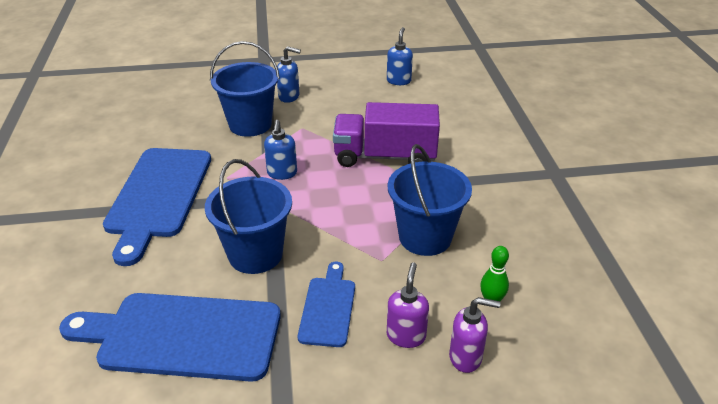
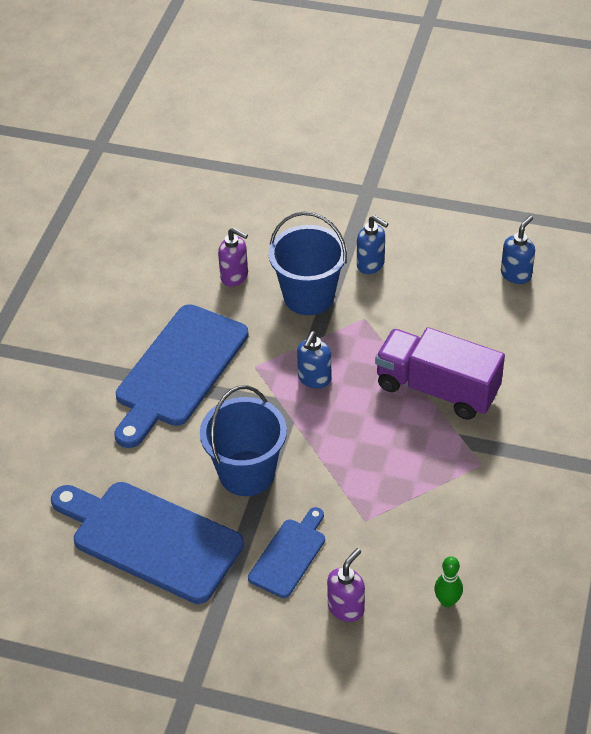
camera: 25 degrees right, 10 degrees up
(425, 237) = (423, 508): blue bucket -> none
(466, 357) = (389, 648): purple soap dispenser -> purple soap dispenser (235, 277)

